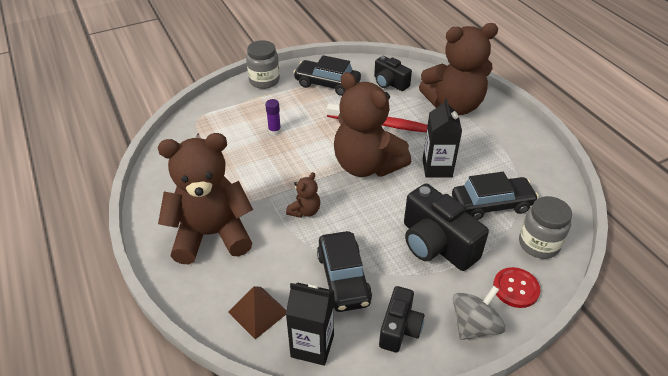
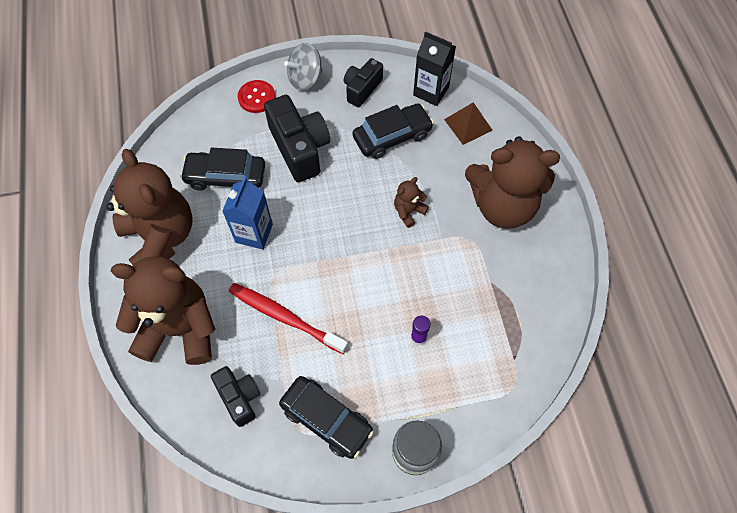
camera: 165 degrees left, 20 degrees up
(343, 278) = (392, 136): black car -> black car turned 60 degrees clockwise
(366, 165) = (327, 255): brown teddy bear -> brown teddy bear (161, 237)
(437, 168) = (254, 233): black carton -> blue carton
(538, 244) = (211, 128): grey jar -> none

